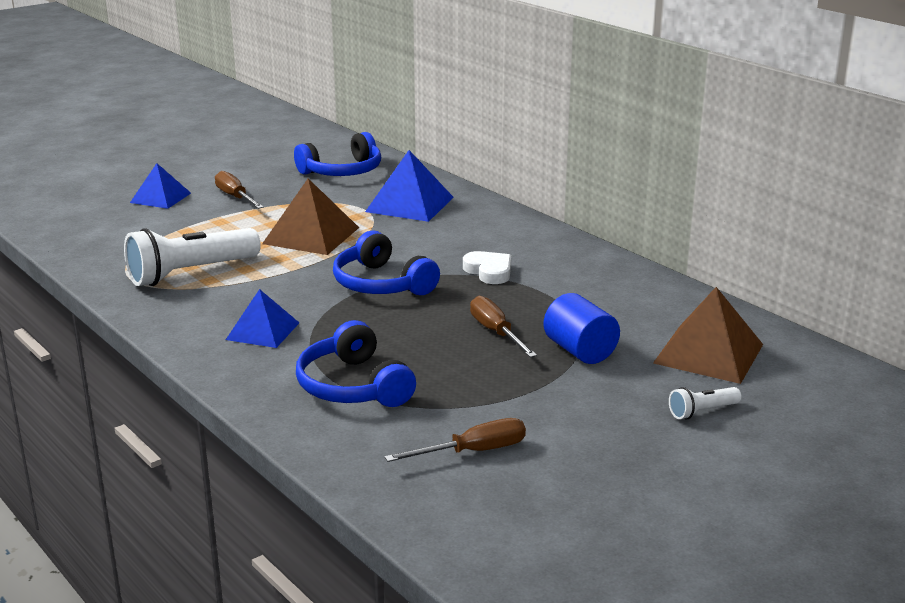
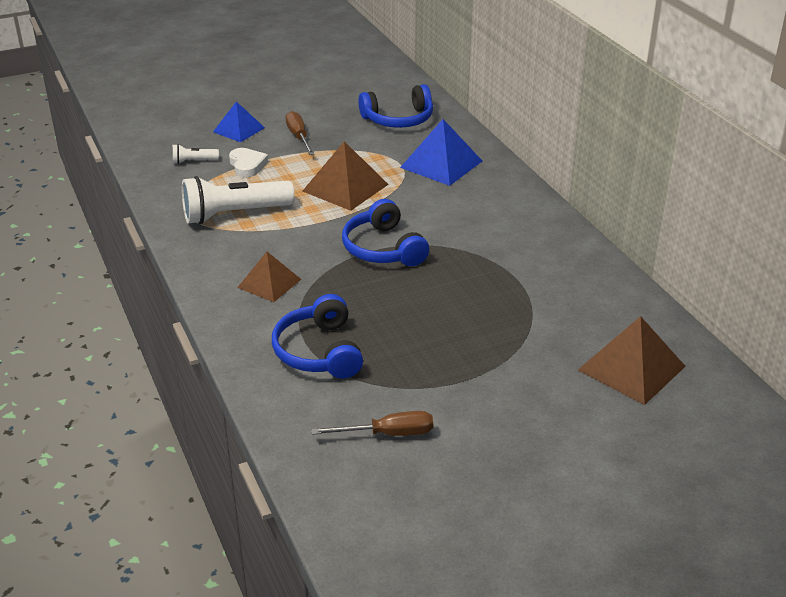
camera: 15 degrees right, 10 degrees up
(262, 331) = (269, 283): blue pyramid -> brown pyramid
(489, 271) = (479, 248): white heart -> white heart (247, 165)
(496, 332) = (457, 315): brown screwdriver -> none
(580, 351) = (520, 347): blue cylinder -> none
(702, 411) = (596, 428): white flashlight -> white flashlight (193, 161)

